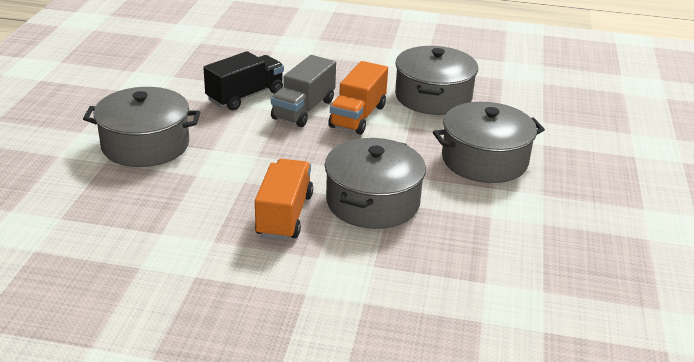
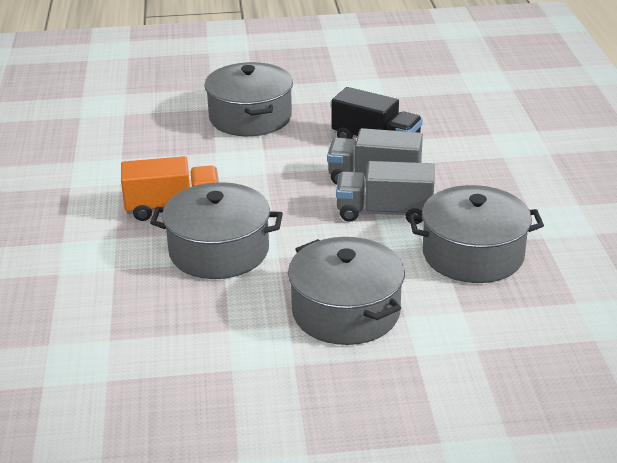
camera: 75 degrees right, 0 degrees up
(358, 116) = (384, 212): orange truck -> grey truck

